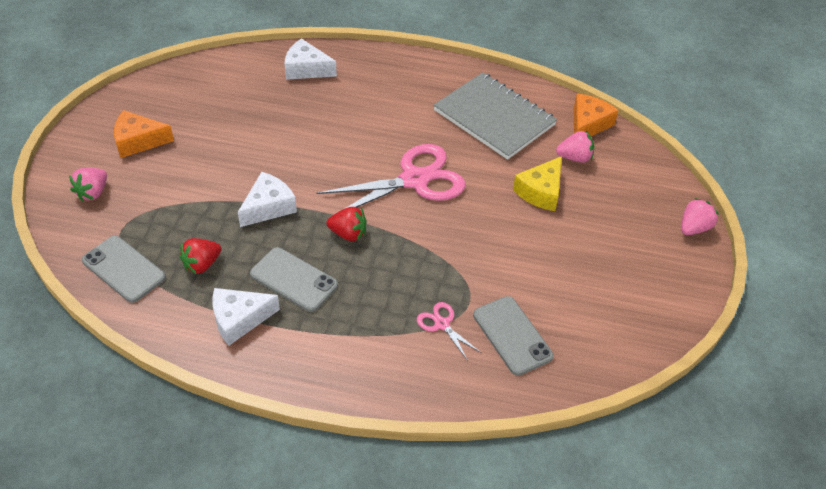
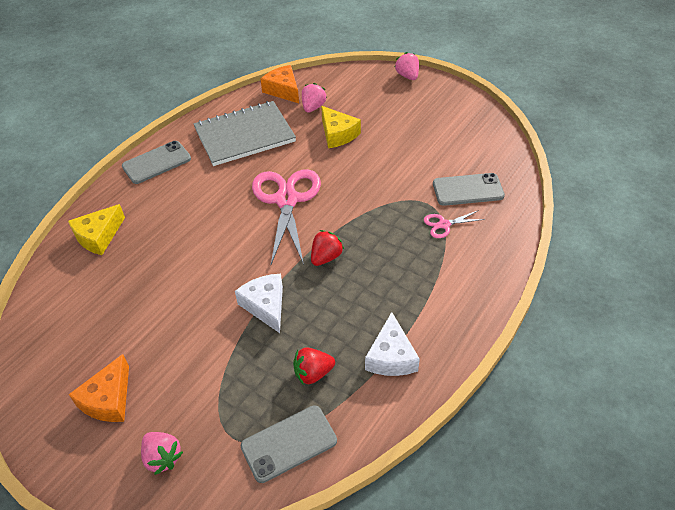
camera: 65 degrees left, 0 degrees up
(202, 264) = (313, 373): red strawberry -> red strawberry turned 90 degrees clockwise
(294, 279) = (361, 307): grey phone -> grey phone (156, 162)
(306, 69) = (98, 236): white cheese -> yellow cheese

